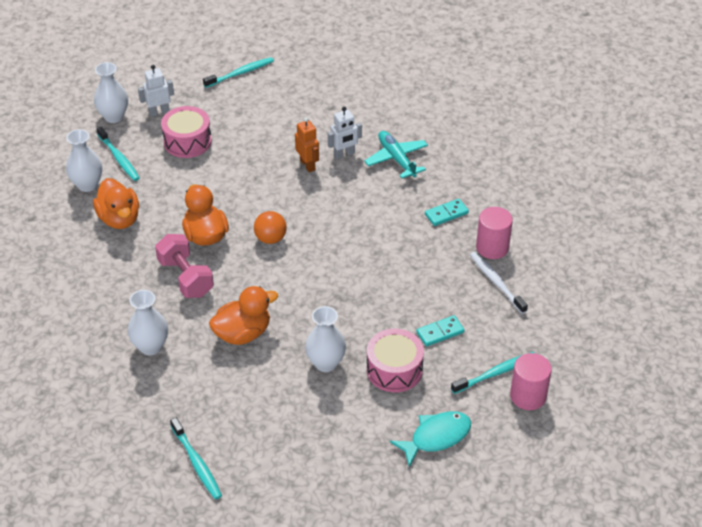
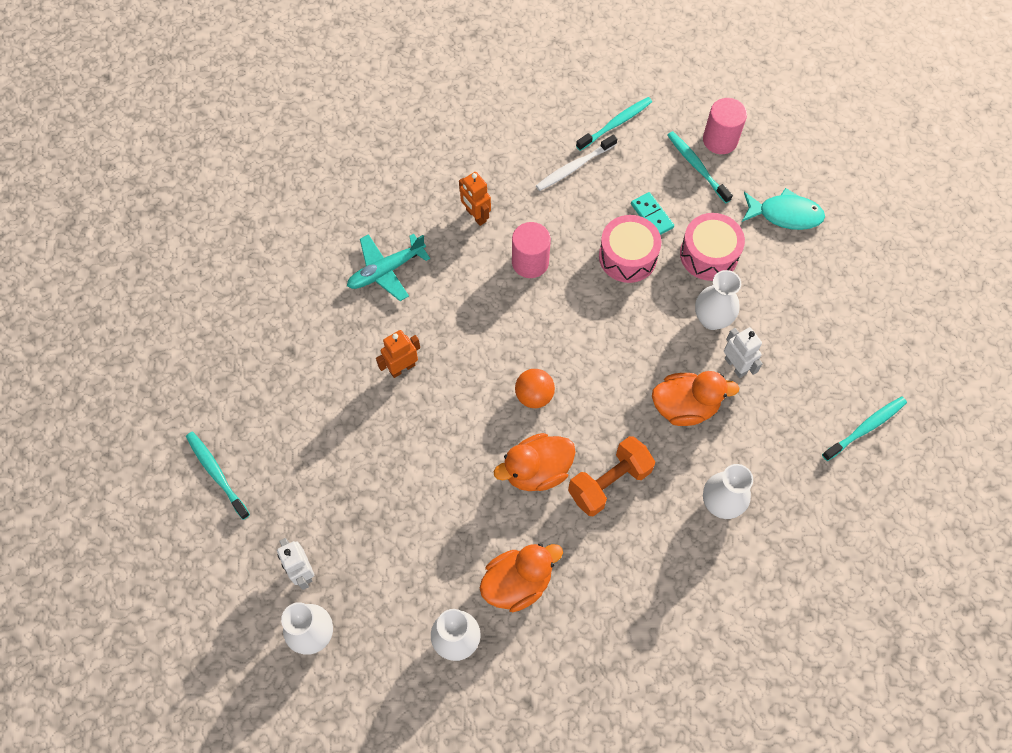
camera: 95 degrees left, 20 degrees up
(119, 158) = (401, 608): turquoise toothbrush -> turquoise toothbrush (615, 124)
(186, 277) = (609, 482): pink dumbbell -> orange dumbbell
(187, 141) = (363, 522): pink drum -> pink drum (627, 257)
(243, 333) = (685, 407): orange duck -> orange duck turned 120 degrees clockwise
(344, 154) = (380, 328): white robot -> white robot (735, 366)
(436, 437) = (785, 214): turquoise fish -> turquoise fish turned 135 degrees clockwise
(446, 214) = (476, 216): turquoise domino -> orange robot
(492, 247) = (524, 171): pink cylinder -> pink cylinder (530, 262)

